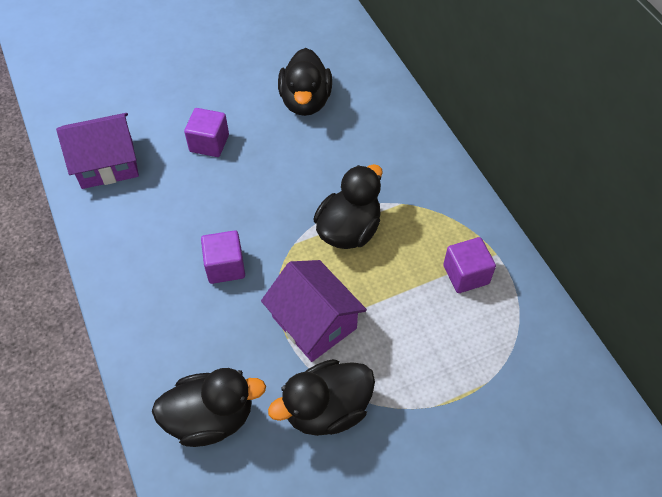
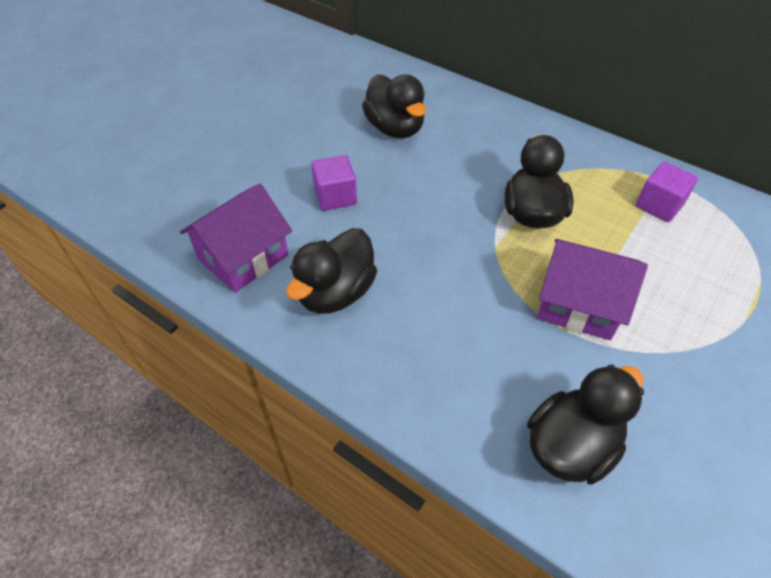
camera: 30 degrees left, 5 degrees down
(225, 266) = (451, 296): purple cube -> none
(327, 409) = (664, 375): black duck -> black duck (336, 293)

